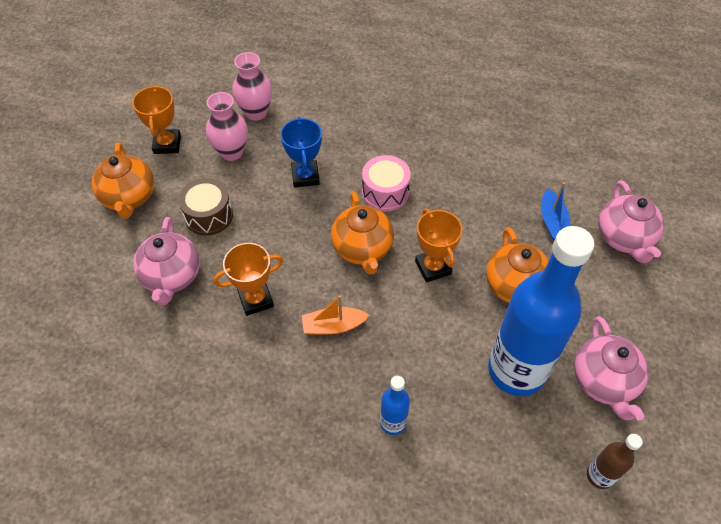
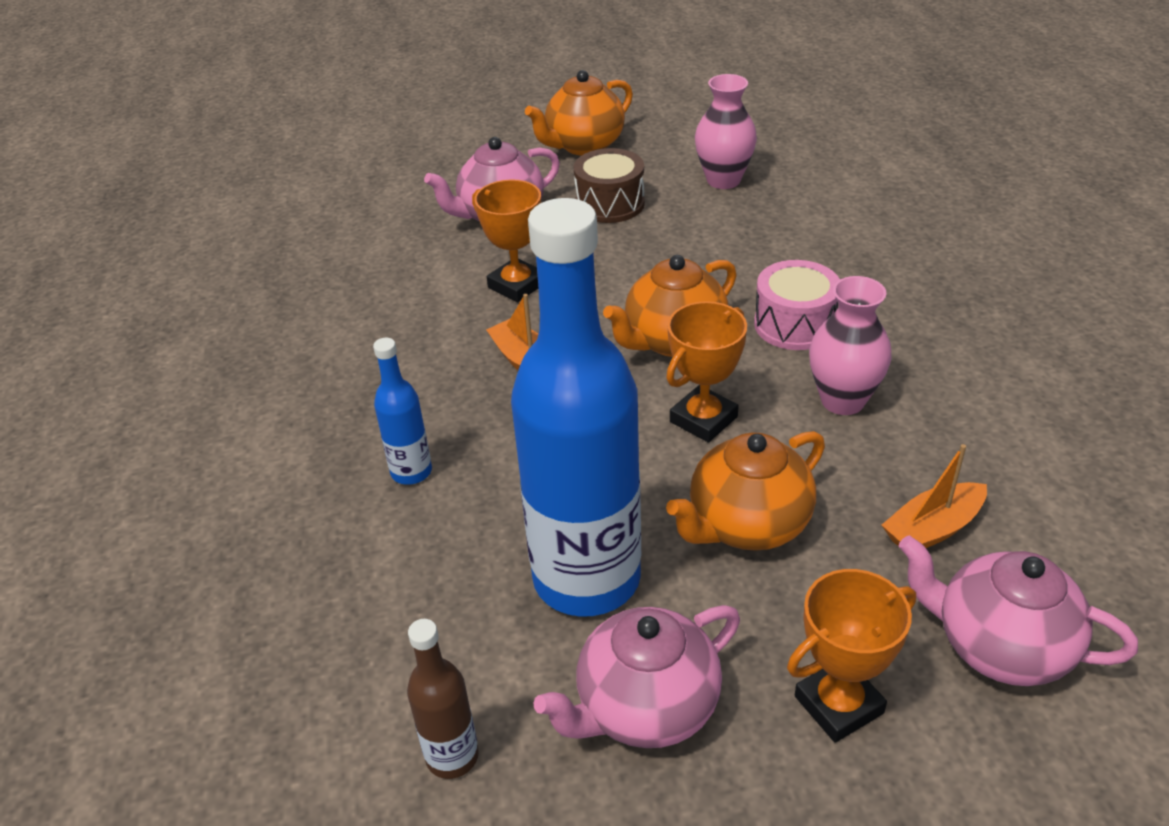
camera: 65 degrees right, 15 degrees down
(167, 144) = (685, 135): orange trophy -> orange trophy (838, 704)
(256, 112) = (808, 171): pink vase -> pink vase (842, 400)
(305, 176) = (747, 248): blue trophy -> none
(552, 222) = (933, 529): blue boat -> orange boat
(624, 238) = (999, 646): pink teapot -> pink teapot turned 60 degrees clockwise

